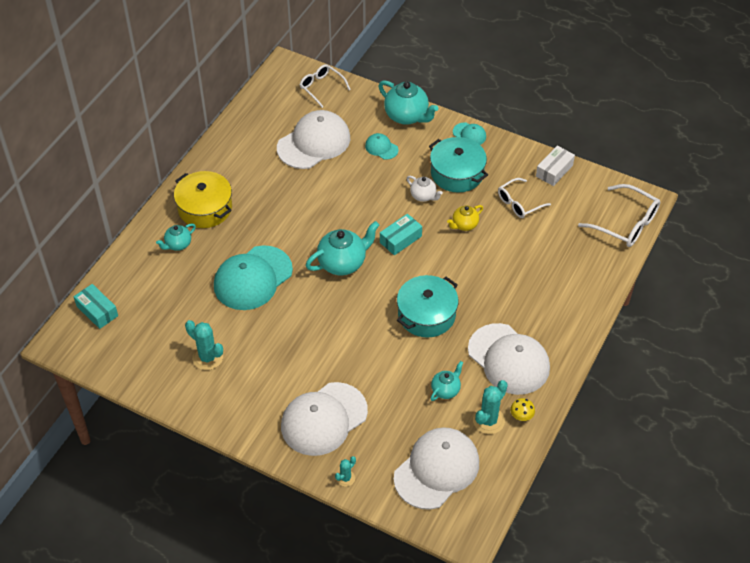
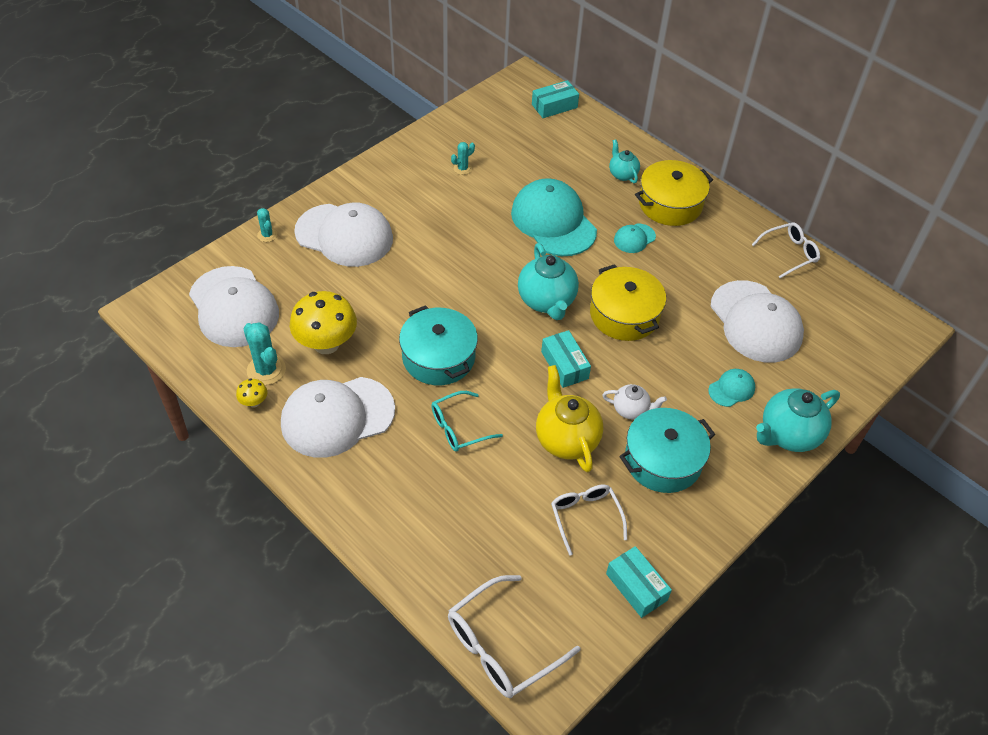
camera: 105 degrees right, 0 degrees up
(207, 357) = (462, 168): turquoise cactus -> turquoise cactus, size x0.57
(321, 87) = (861, 354): white glasses -> white glasses (789, 253)
(324, 419) = (344, 235): white cap -> white cap turned 135 degrees clockwise
(337, 215) = (624, 314): none -> yellow pot
(423, 196) = (631, 410): white teapot -> white teapot turned 135 degrees counterclockwise
(446, 390) = (326, 344): turquoise teapot -> yellow mushroom
(464, 225) = (566, 439): yellow teapot -> yellow teapot, size x1.77
(469, 134) = (737, 500): turquoise cap -> turquoise cap (634, 238)
(483, 285) = (459, 428): none -> turquoise glasses
(554, 171) = (636, 587): white box -> turquoise box

